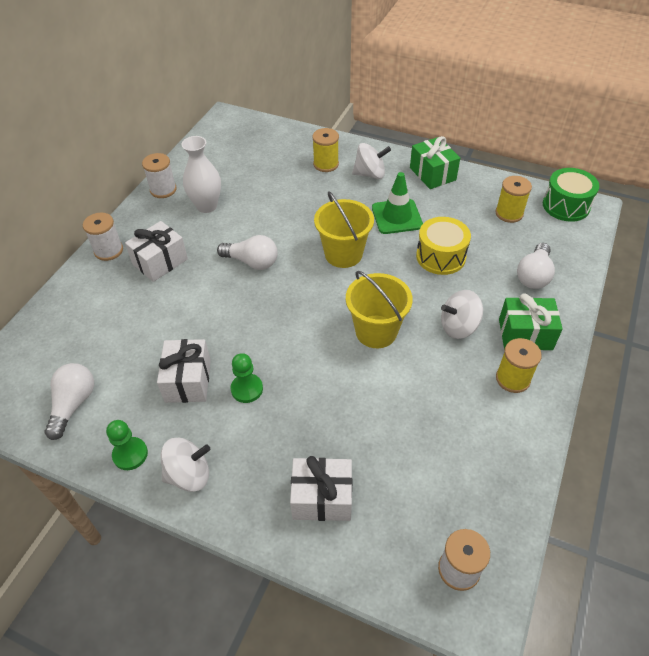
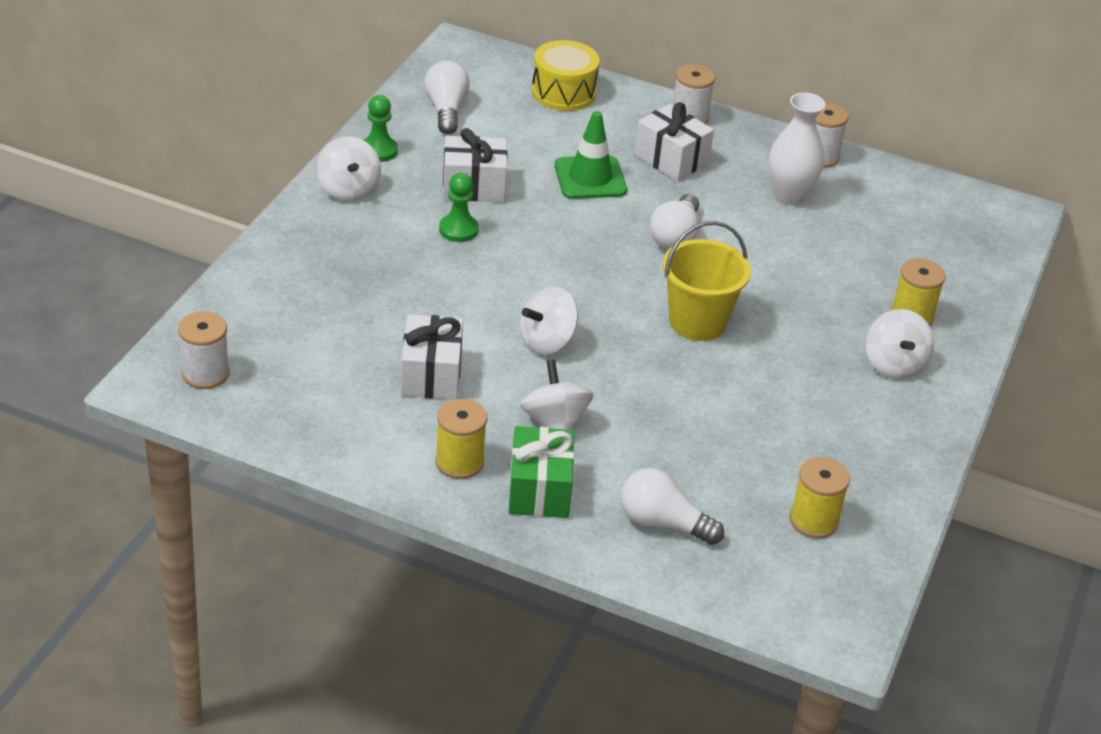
camera: 85 degrees right, 10 degrees down
(73, 404) = (446, 110): white light bulb -> white light bulb turned 105 degrees counterclockwise
(322, 498) = (307, 281): white gift -> white gift (431, 375)
(376, 331) = (547, 342): yellow bucket -> white spinning top
(396, 217) = (788, 385): green traffic cone -> green traffic cone (590, 178)
(432, 174) = (908, 440): green gift -> none
(440, 256) = (699, 423): yellow drum -> yellow drum (563, 92)
(566, 205) = (845, 602): green drum -> none

